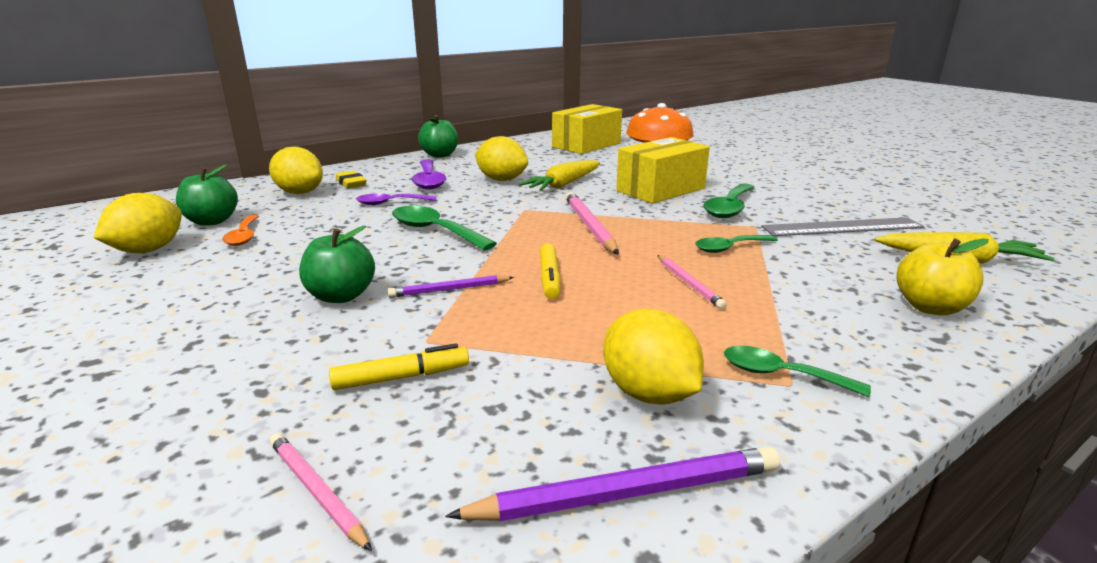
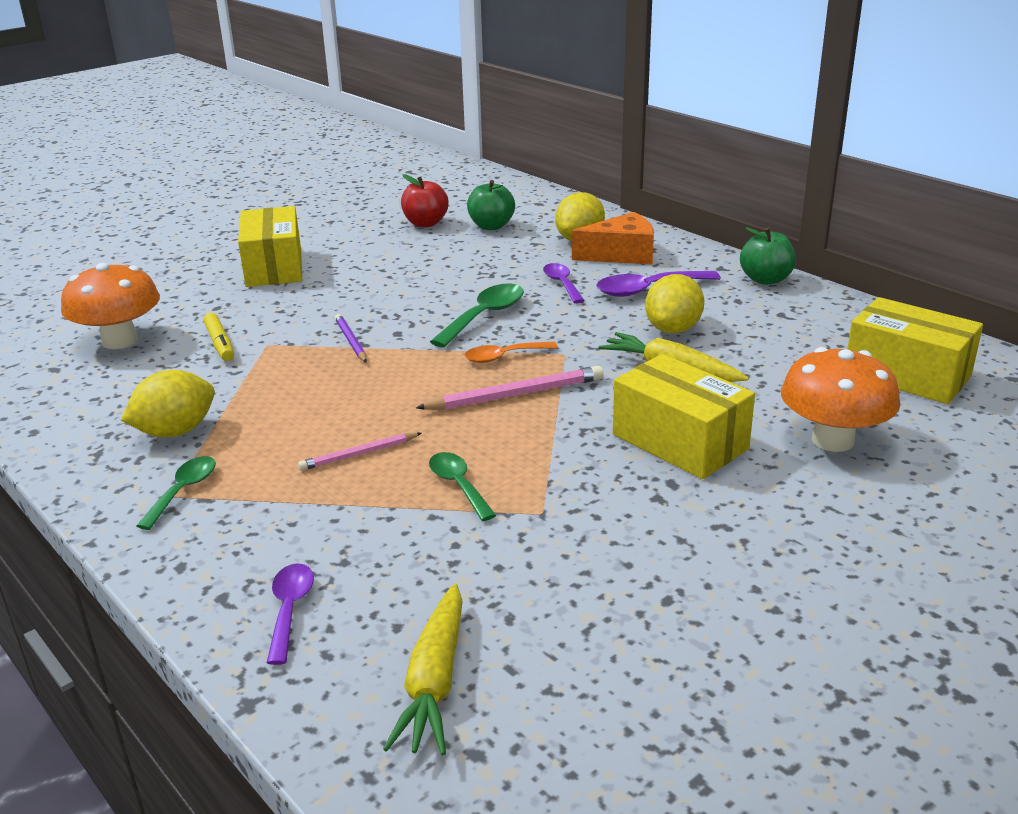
camera: 85 degrees right, 5 degrees up
(148, 250) = (425, 223): yellow lemon -> red apple
(157, 347) = (274, 267): none -> yellow box
(243, 236) = (458, 245): orange spoon -> orange spoon (503, 357)
(316, 491) = (120, 341): pink pencil -> orange mushroom
(341, 296) = (341, 303): green apple -> none
(351, 183) = (621, 254): yellow eraser -> orange cheese
(549, 278) = (372, 381): yellow marker -> none
(627, 493) = (80, 425): purple pencil -> none
(729, 208) = (612, 496): green spoon -> none
(842, 227) = (552, 591): grey ruler -> none
(930, 307) = (290, 609): yellow apple -> purple spoon

